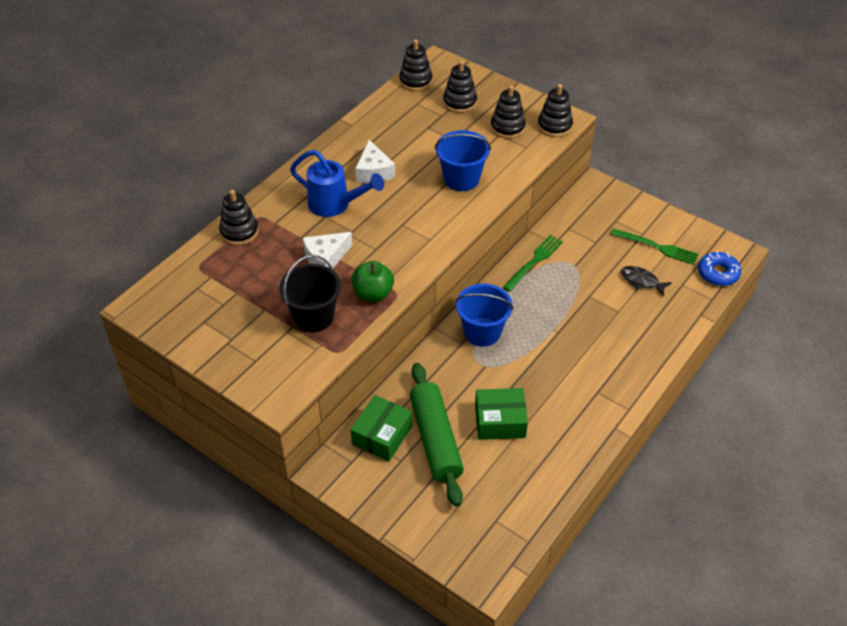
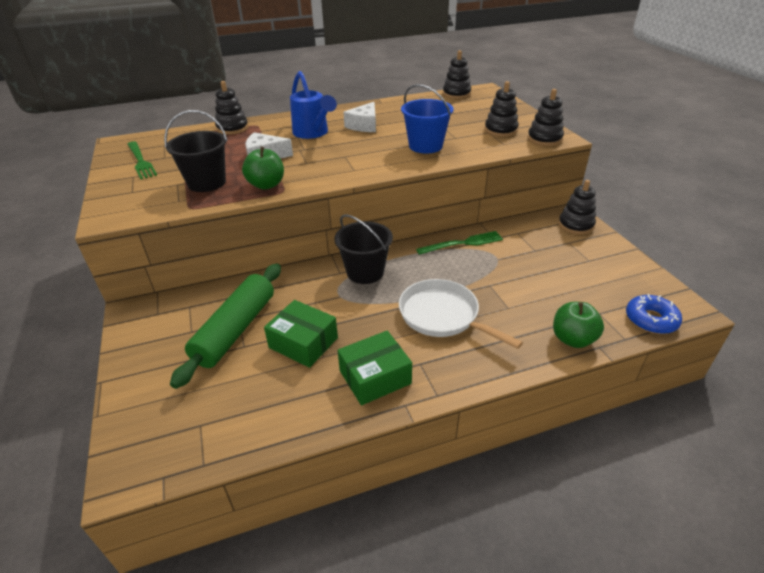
camera: 35 degrees right, 10 degrees down
(382, 435) = (202, 306): green box -> green box (375, 377)
(460, 102) = (477, 110): black stacking toy -> black stacking toy (575, 225)
(482, 332) = (365, 272): blue bucket -> black bucket
(579, 343) = (442, 316): none -> white pan
(641, 281) = (555, 294): black fish -> none
(658, 247) = (597, 275): green fork -> green fork (141, 162)
(680, 317) = (573, 339): none -> green apple

